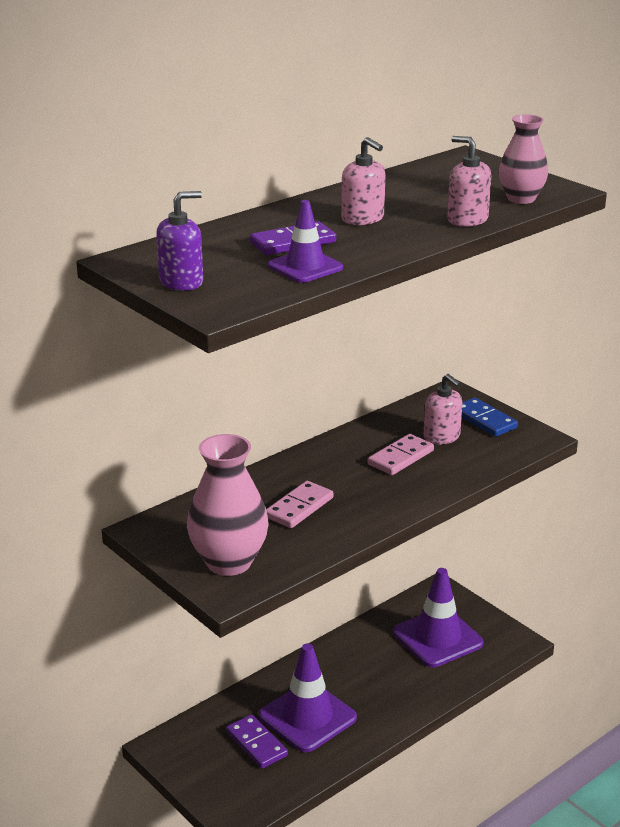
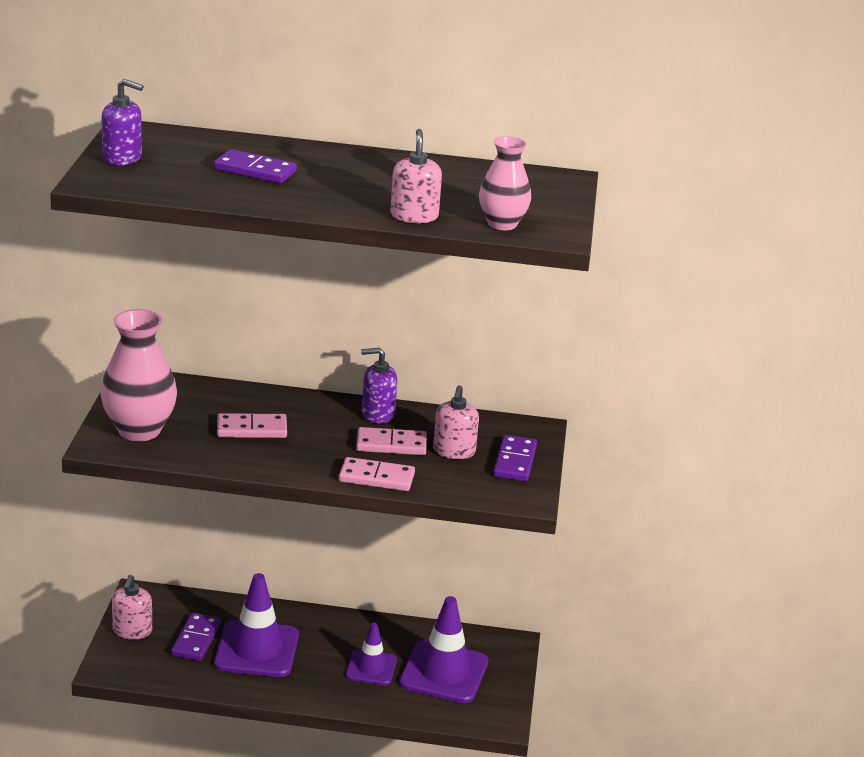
camera: 45 degrees right, 0 degrees up
(305, 267) = (215, 187): purple traffic cone -> purple traffic cone (371, 668)
(349, 443) = (377, 414): none -> purple soap dispenser
(363, 218) = (347, 179): pink soap dispenser -> pink soap dispenser (132, 631)
(440, 484) = (376, 477): none -> pink domino
(484, 420) = (515, 461): blue domino -> purple domino

